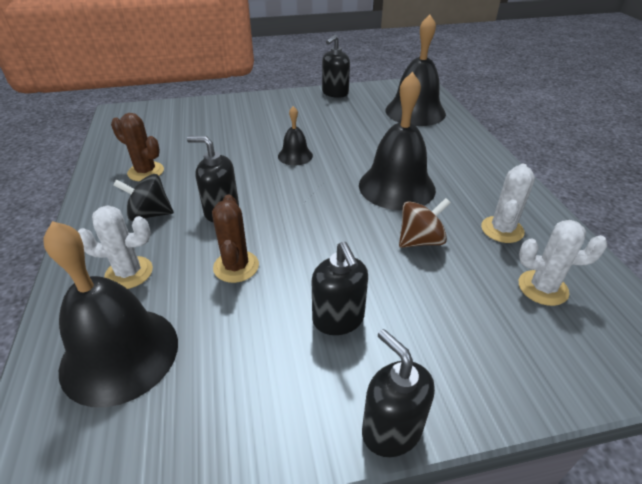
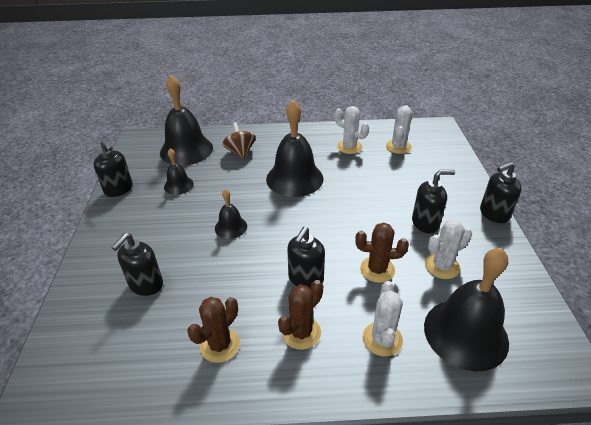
camera: 80 degrees left, 0 degrees up
(150, 214) = (301, 332): black spinning top -> brown cactus
(216, 128) = (146, 285): none -> black soap dispenser
(244, 335) = (442, 266): none -> white cactus
(352, 118) = (178, 185): none -> black bell
(420, 241) = (356, 179): brown spinning top -> brown spinning top (240, 152)

